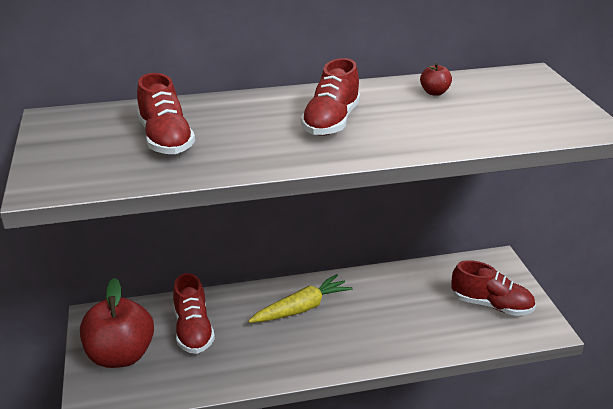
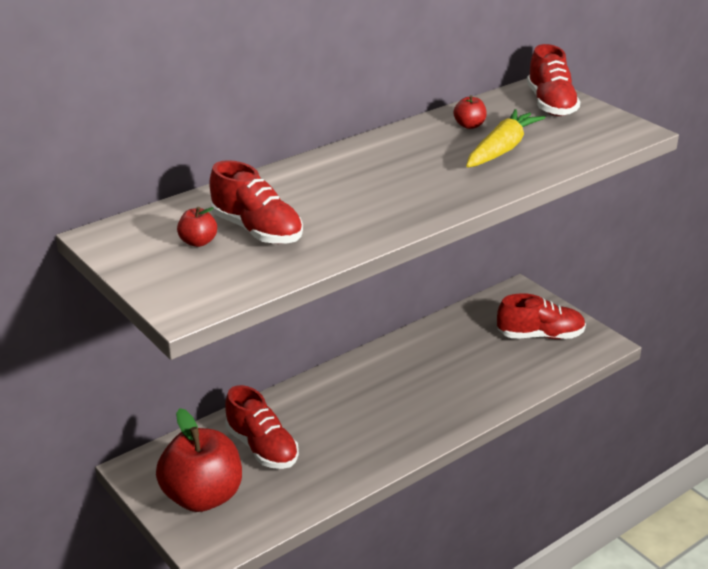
camera: 25 degrees left, 0 degrees up
(112, 138) = (198, 242): none -> red apple
(301, 308) = (360, 392): yellow carrot -> yellow carrot (502, 149)
(331, 122) = (402, 176): red shoe -> red shoe (550, 104)

